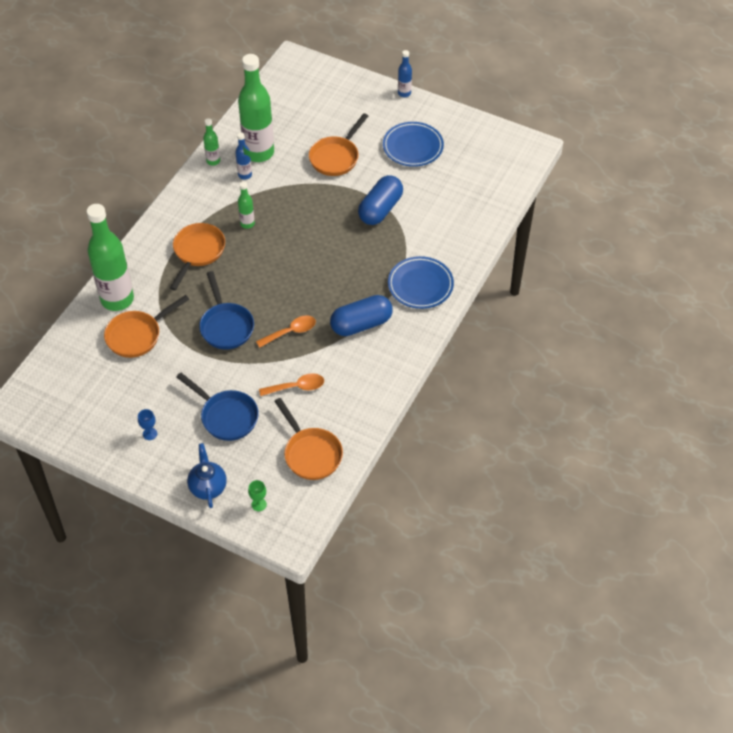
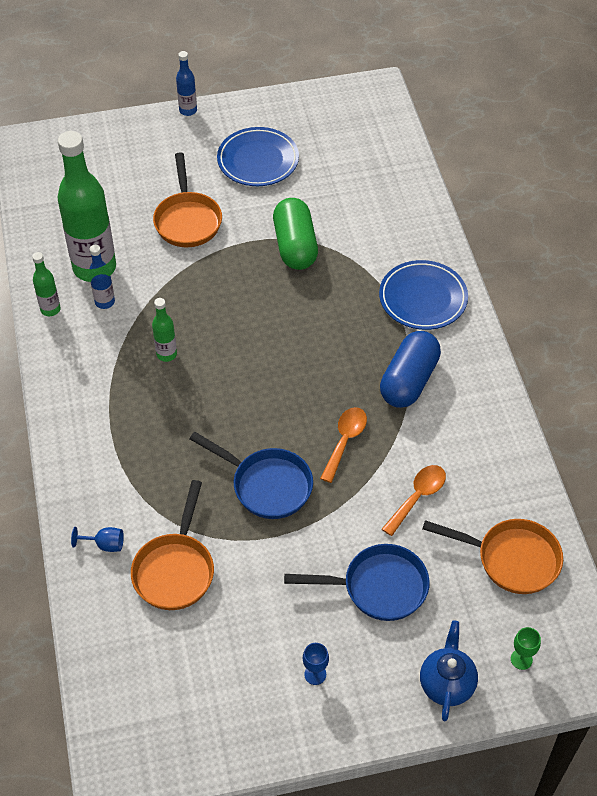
camera: 40 degrees left, 0 degrees up
(117, 299) = (105, 544): green bottle -> blue goblet
(197, 252) = (143, 424): orange pan -> none
(208, 487) = (446, 684): blue teapot -> blue teapot turned 60 degrees clockwise
(380, 209) = (295, 246): blue capsule -> green capsule

